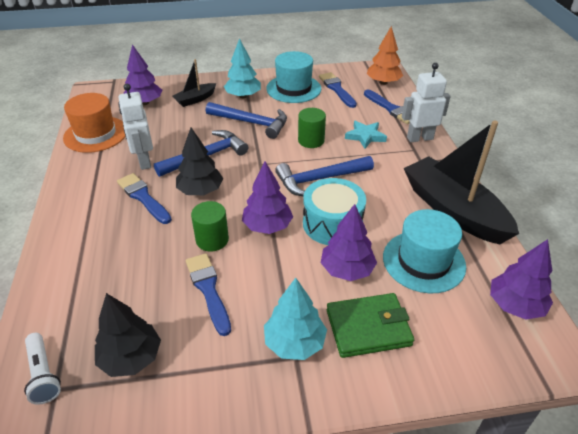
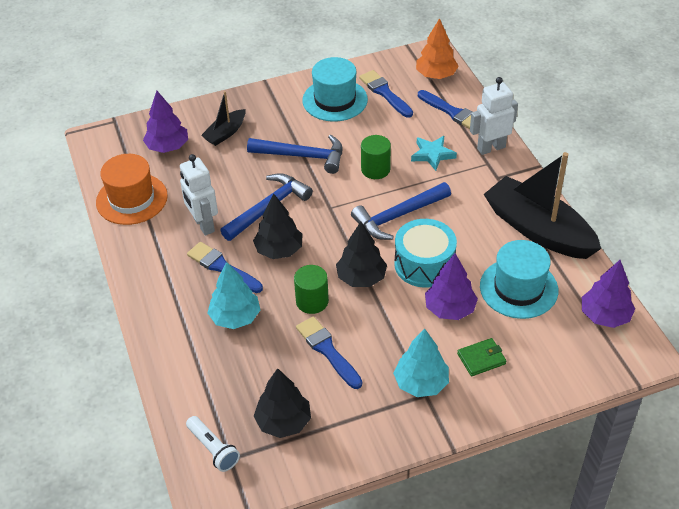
camera: 10 degrees left, 5 degrees up
(243, 96) = (279, 120): turquoise tree -> turquoise tree (235, 317)
(267, 226) = (361, 278): purple tree -> black tree
(368, 327) = (481, 359): green wallet -> green wallet, size x0.60

